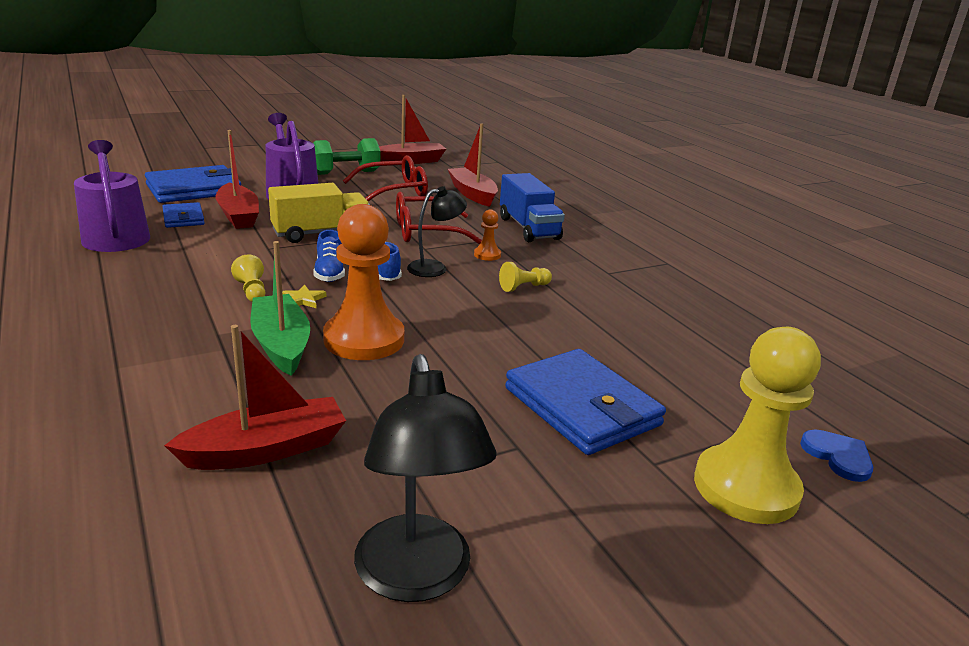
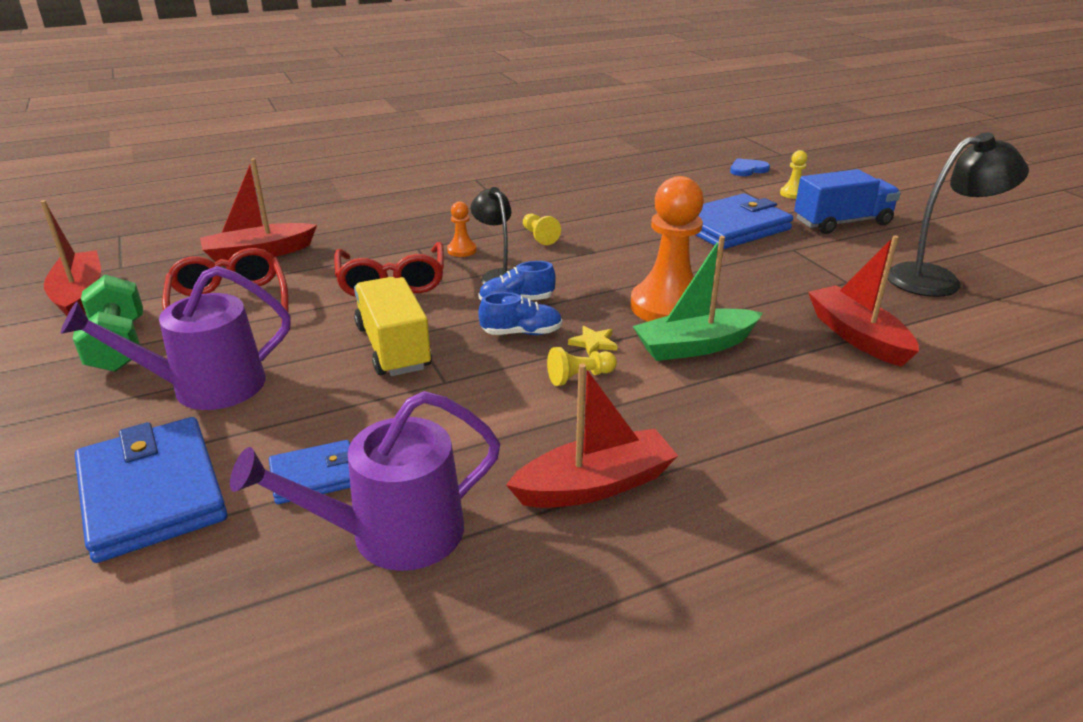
camera: 85 degrees left, 5 degrees up
(238, 215) = (311, 422): red boat -> red boat (595, 485)
(528, 228) = (385, 228): blue truck -> blue truck (842, 223)
(746, 487) = (792, 194): yellow pawn -> yellow pawn, size x0.43

